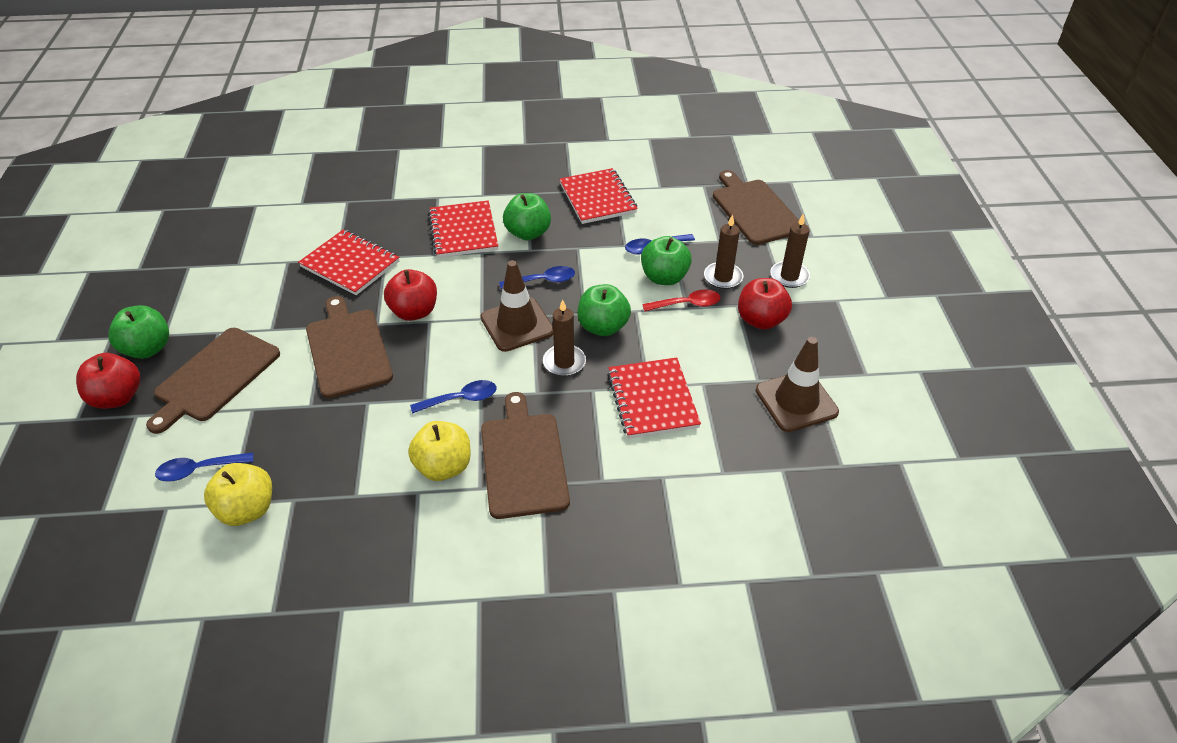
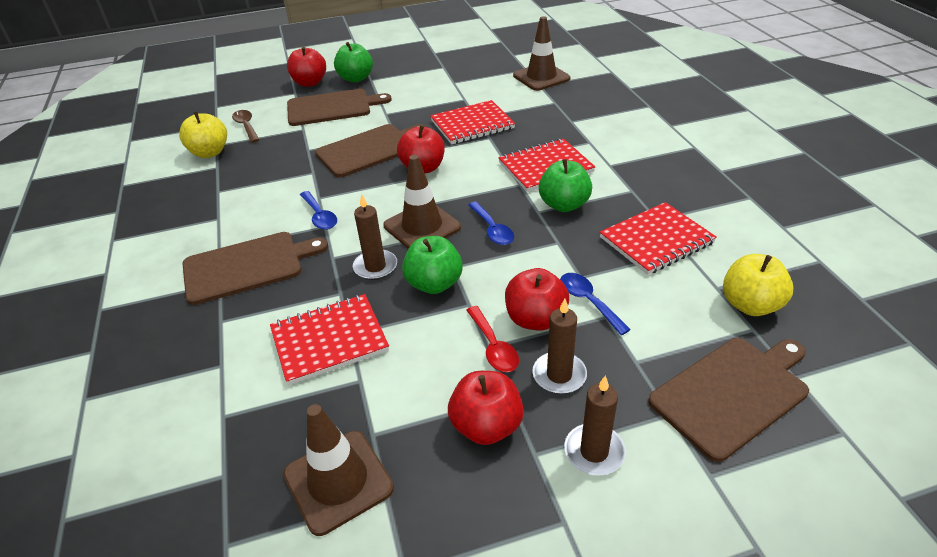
camera: 80 degrees right, 5 degrees down
(199, 470) = (246, 126): blue spoon -> brown spoon
(215, 377) = (332, 107): brown cutting board -> brown cutting board turned 150 degrees clockwise
(284, 198) = (541, 77): none -> brown traffic cone
(350, 264) = (472, 125): red notebook -> red notebook turned 45 degrees clockwise
(443, 467) = (243, 225): yellow apple -> yellow apple (750, 305)
(664, 277) = (535, 319): green apple -> red apple

